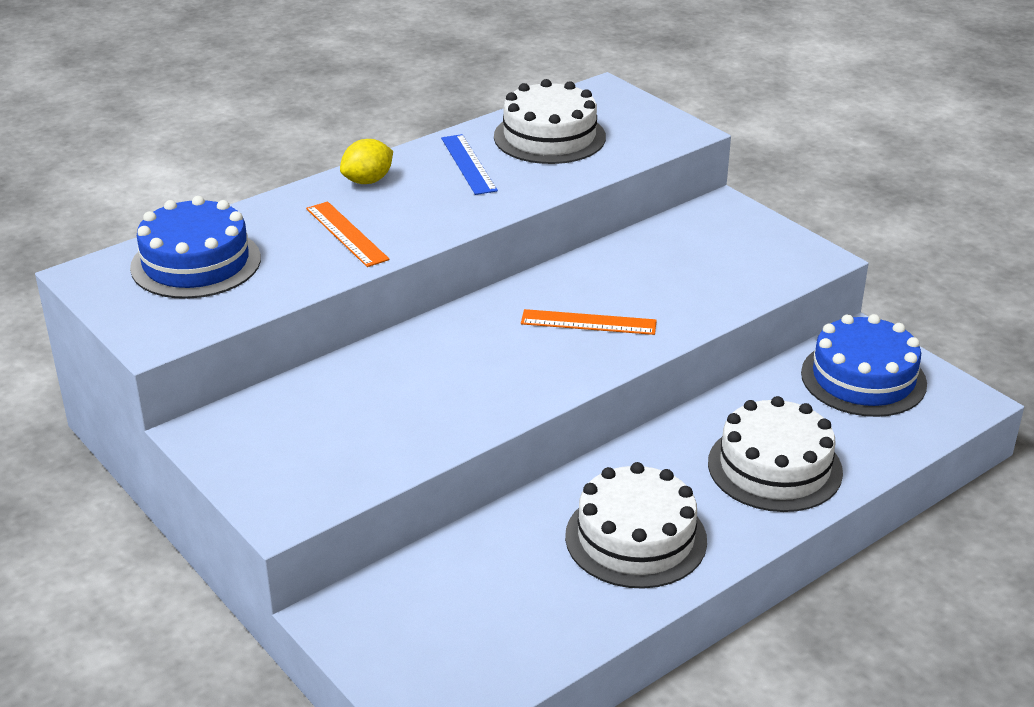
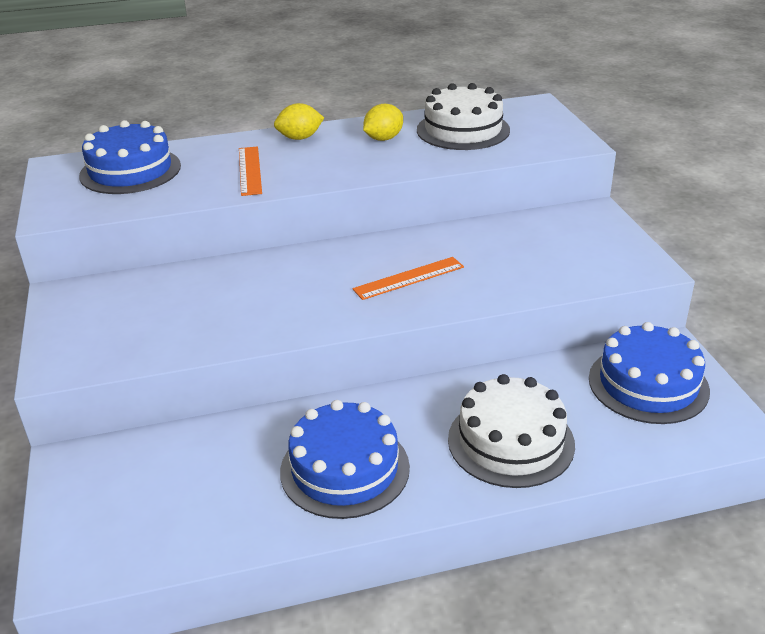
camera: 25 degrees right, 0 degrees up
(468, 164) = (383, 139): blue ruler -> yellow lemon
(588, 322) = (409, 278): orange ruler -> orange ruler turned 60 degrees counterclockwise
(635, 538) = (344, 469): white cake -> blue cake

